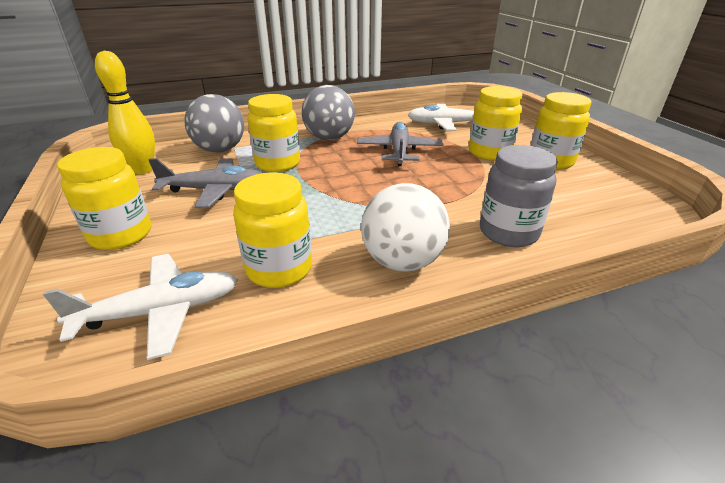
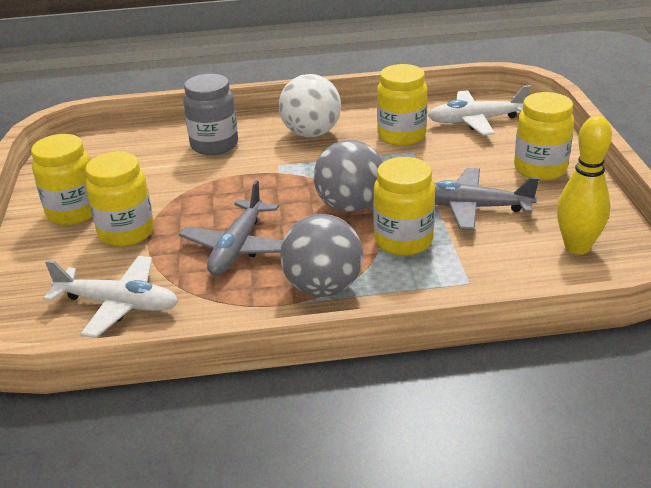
camera: 165 degrees left, 0 degrees up
(220, 150) = (488, 277): grey ball -> grey ball (350, 206)

